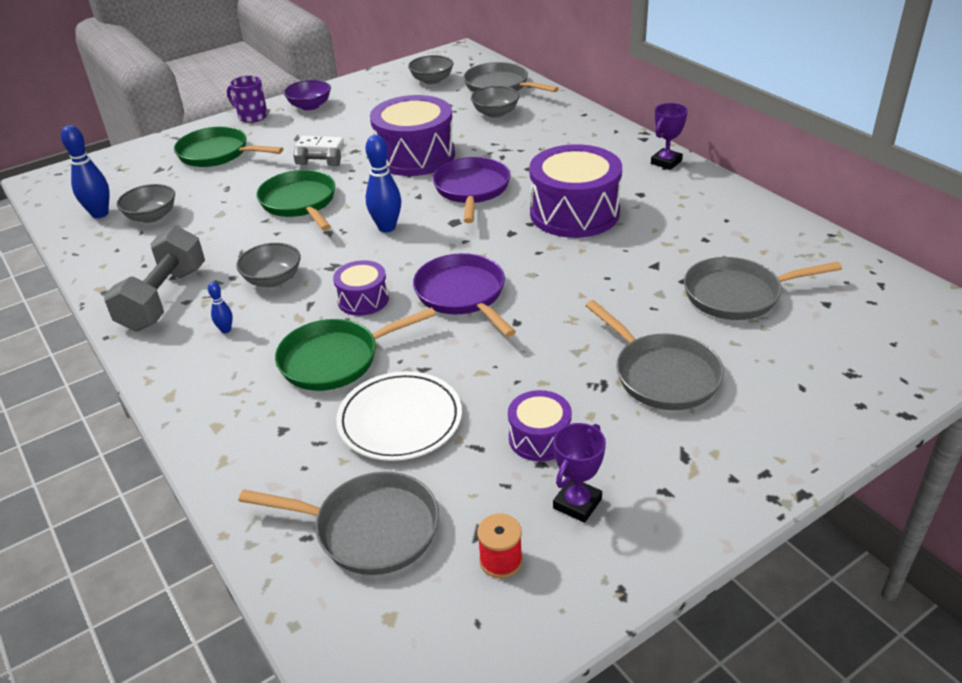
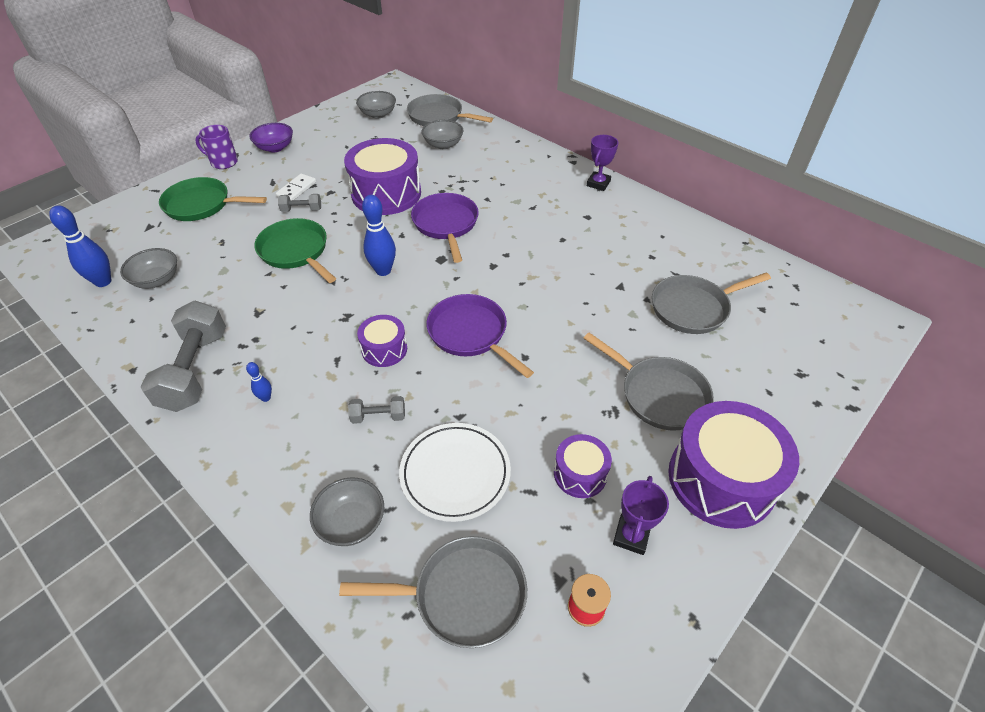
camera: 15 degrees left, 10 degrees up
(273, 279) = (295, 337): grey bowl -> grey bowl (351, 522)
(320, 146) = (296, 189): white domino -> white domino turned 60 degrees counterclockwise
(336, 359) = (378, 416): green pan -> grey dumbbell
(574, 213) = (539, 240): purple drum -> purple drum (721, 479)

